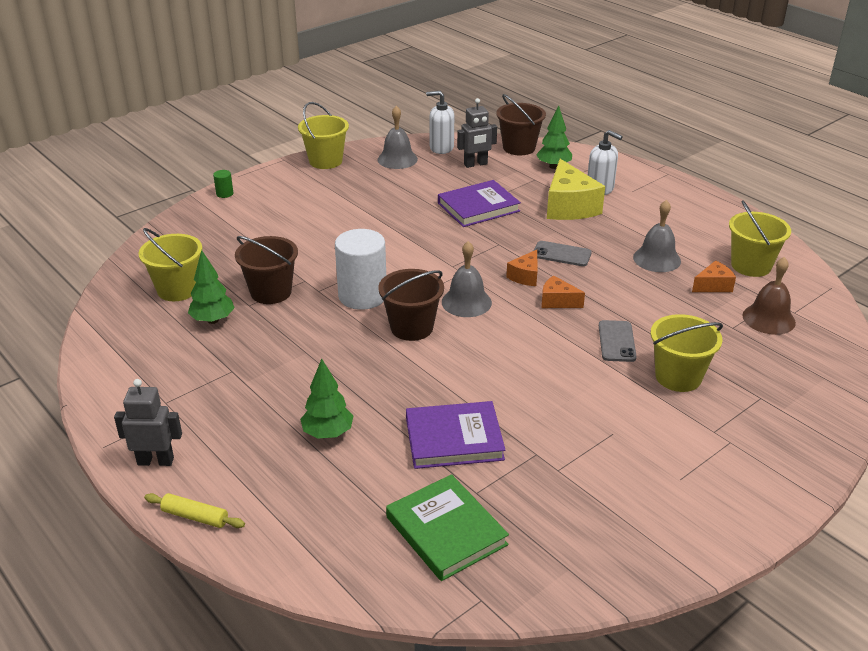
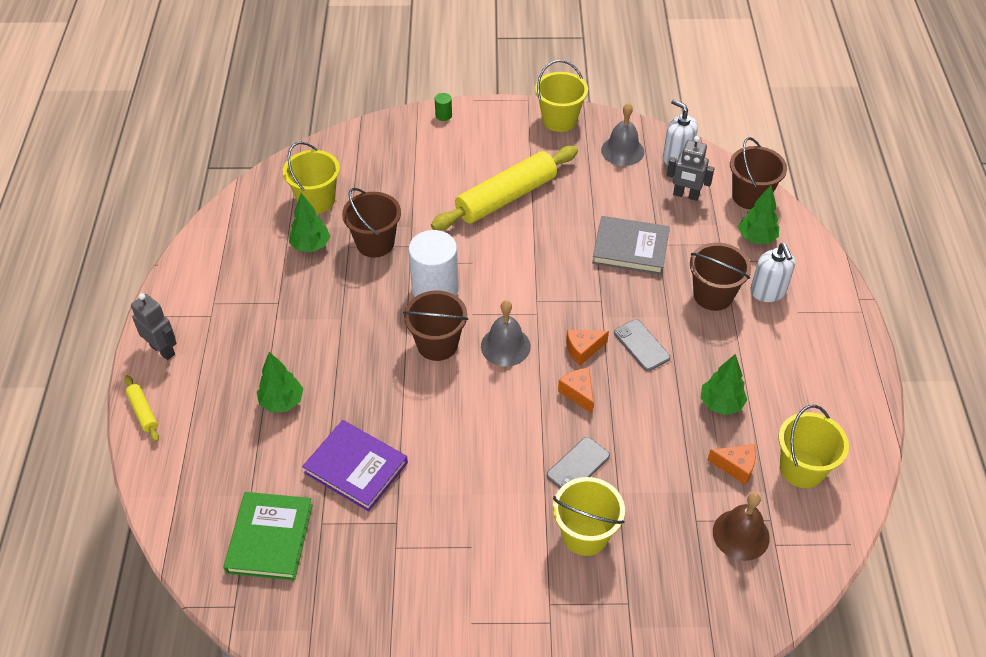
camera: 40 degrees right, 15 degrees up
(345, 219) = (506, 197): none -> yellow rolling pin
(478, 207) = (630, 248): purple book -> grey book
(569, 206) = (713, 295): yellow cheese -> brown bucket
(656, 259) = (721, 404): grey bell -> green tree

